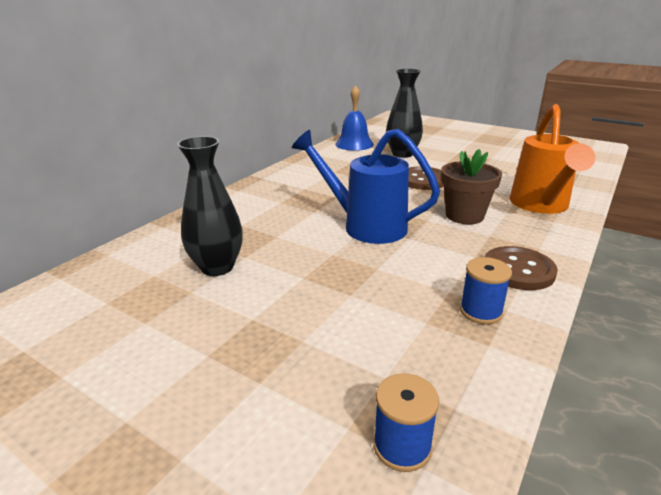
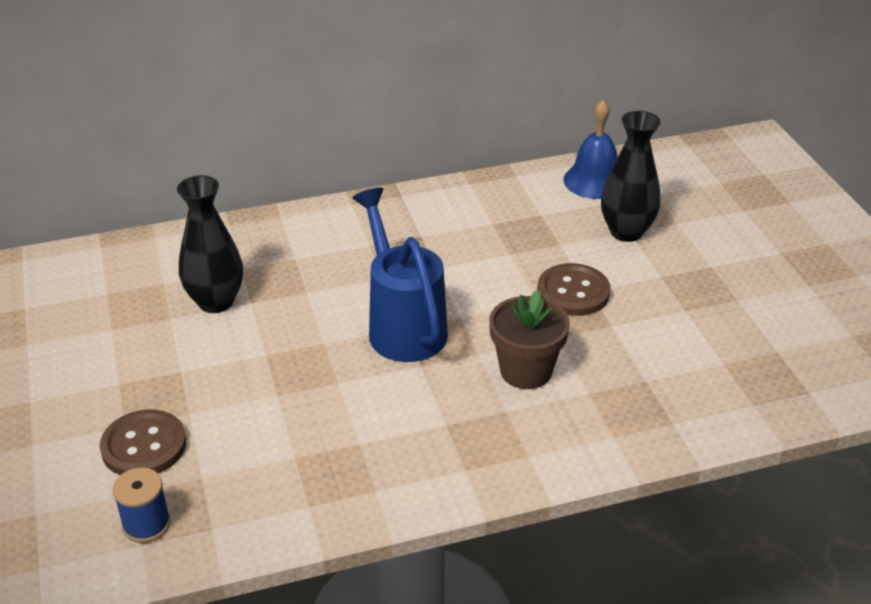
camera: 40 degrees right, 10 degrees up
(481, 311) = (351, 477): blue spool -> none
(518, 270) = (457, 464): brown button -> brown button (144, 446)
(541, 205) = (642, 408): orange watering can -> none

